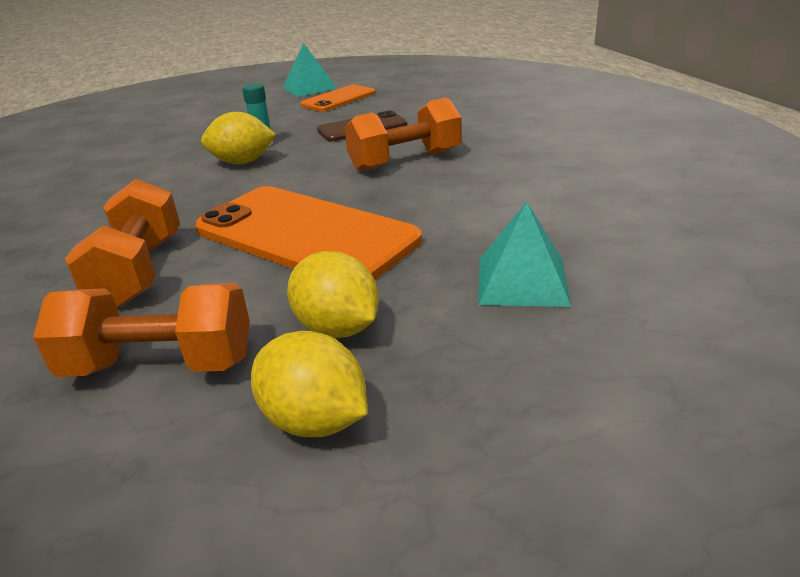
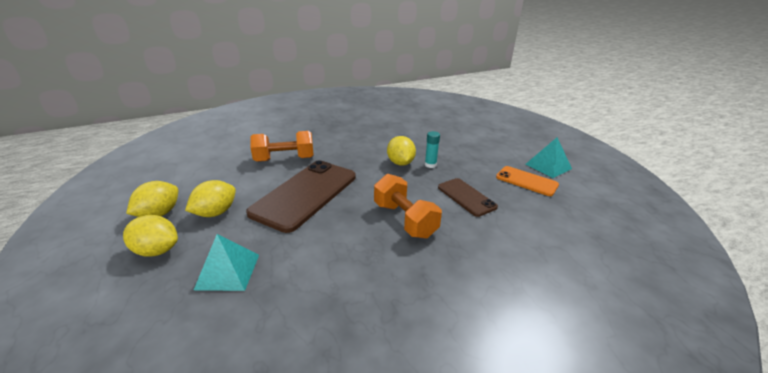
camera: 80 degrees right, 0 degrees up
(160, 365) = (214, 177): orange dumbbell -> none
(305, 235) = (305, 194): orange phone -> brown phone
(466, 380) = (157, 250): none -> yellow lemon

